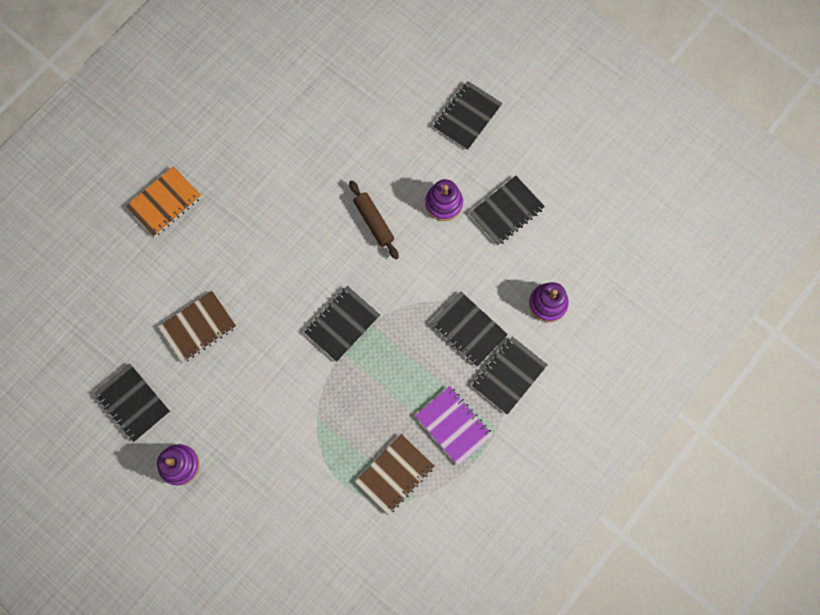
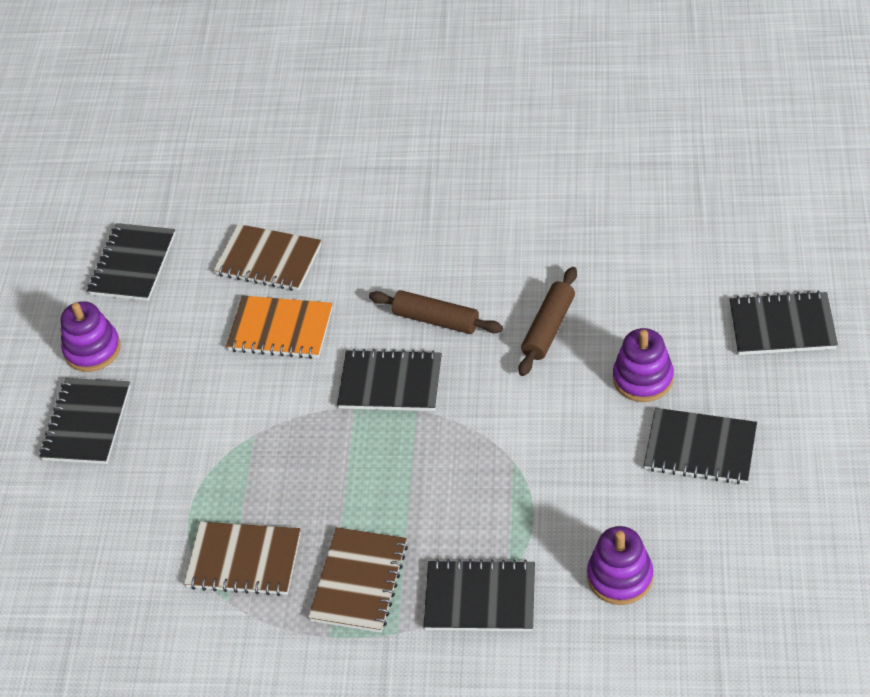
camera: 60 degrees right, 25 degrees down
(164, 203) = (387, 140): orange notebook -> orange notebook (280, 330)
(319, 272) = (436, 320): none -> brown rolling pin
(454, 426) = (359, 582): purple notebook -> brown notebook
(468, 329) = (501, 513): black notebook -> black notebook (86, 423)

